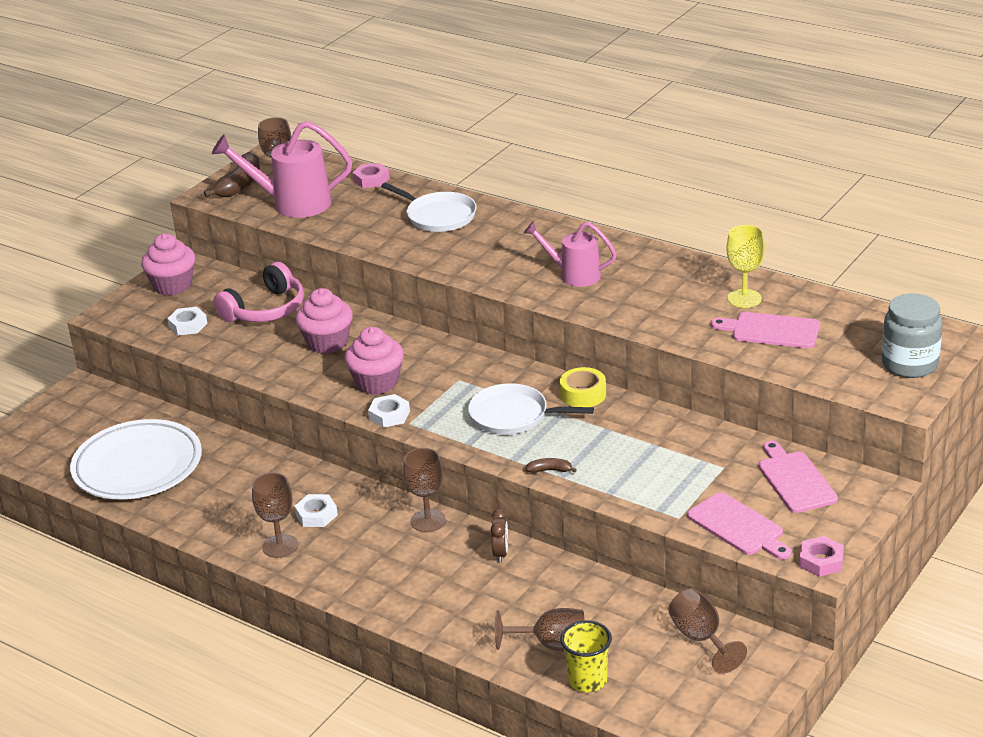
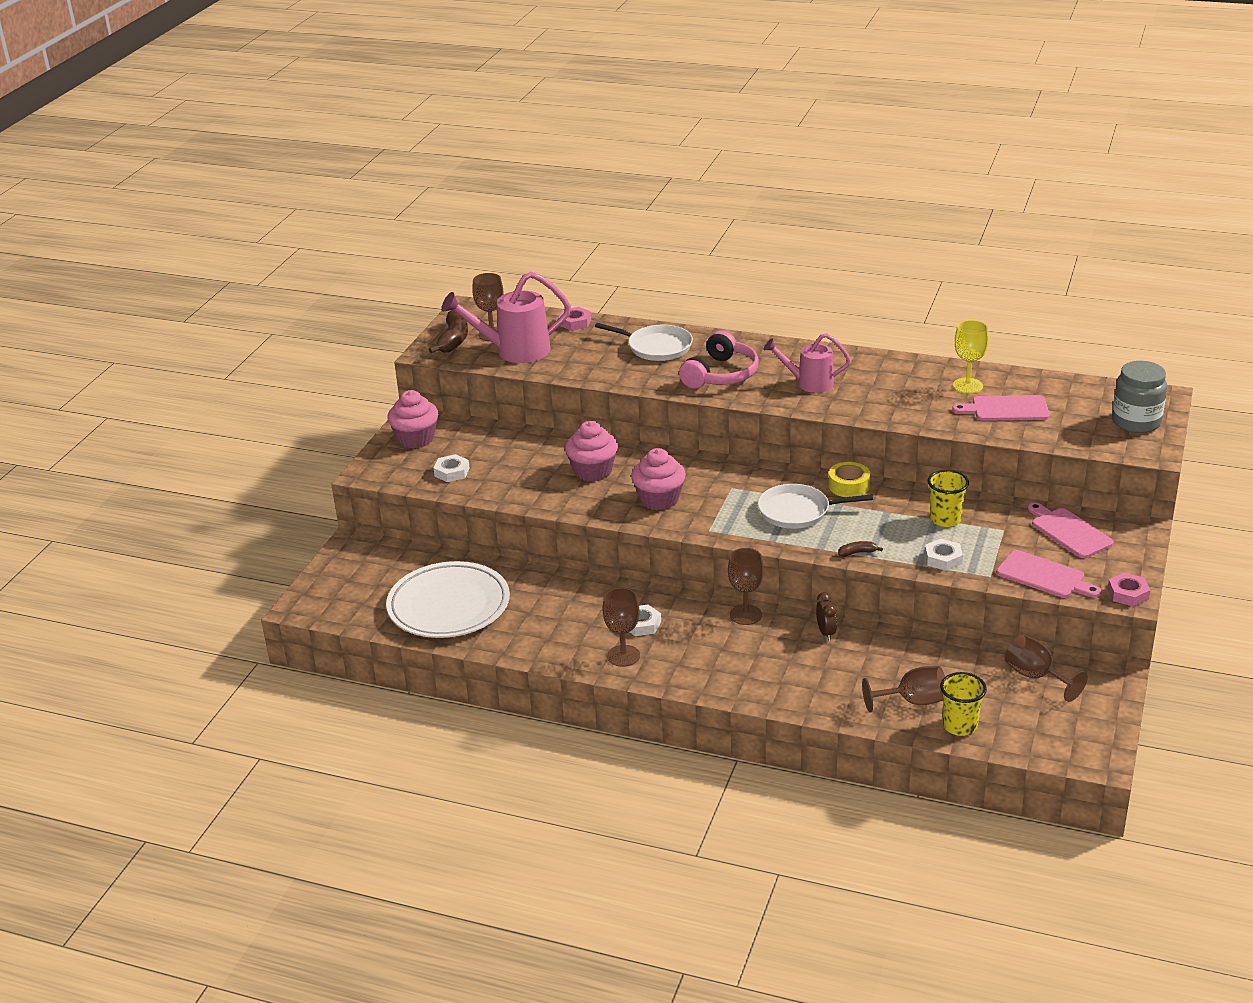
camera: 15 degrees left, 0 degrees up
(265, 309) = (517, 449): pink headphones -> pink headphones (721, 374)
(389, 415) = (687, 526): white nut -> white nut (943, 559)
(666, 446) = (945, 519): none -> yellow cup

